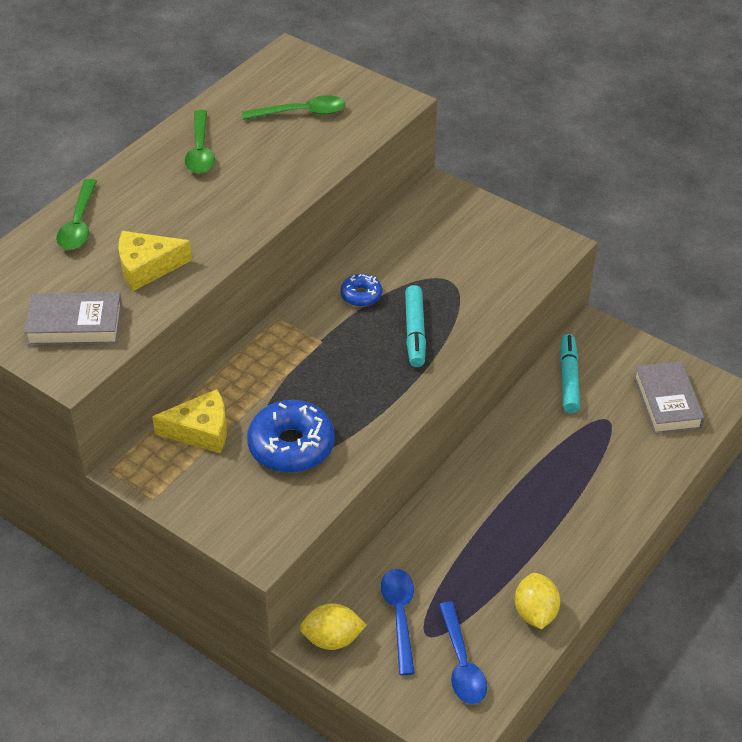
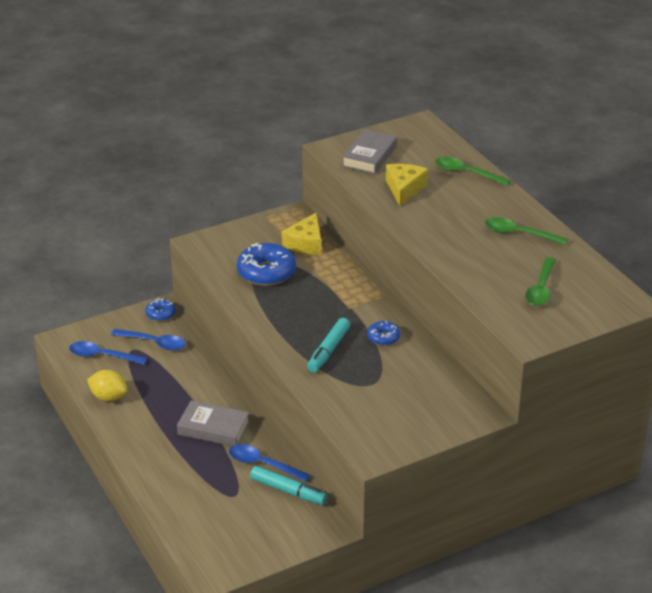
camera: 115 degrees right, 10 degrees down
(332, 639) = (161, 314): yellow lemon -> blue donut
(415, 332) = (328, 350): turquoise marker -> turquoise marker turned 90 degrees counterclockwise
(545, 414) = (262, 464): none -> blue spoon
(667, 402) = (226, 536): grey book -> grey book (213, 428)

